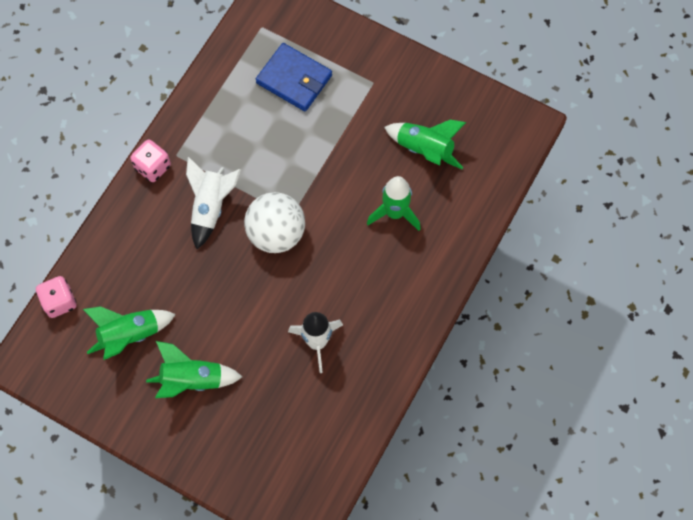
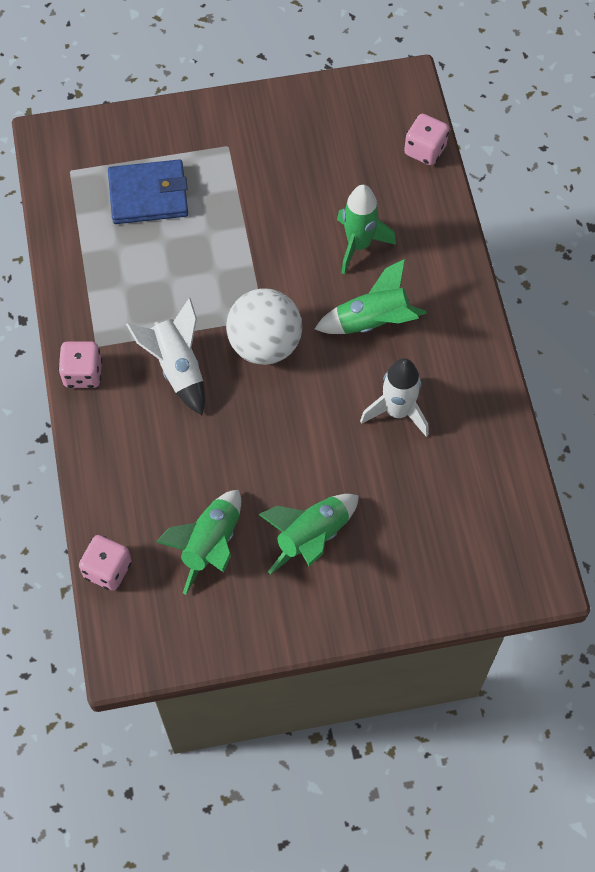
camera: 40 degrees left, 5 degrees down
(424, 150) = (333, 171): green rocket -> green rocket (372, 322)
(498, 181) = (425, 150): none -> pink dice

